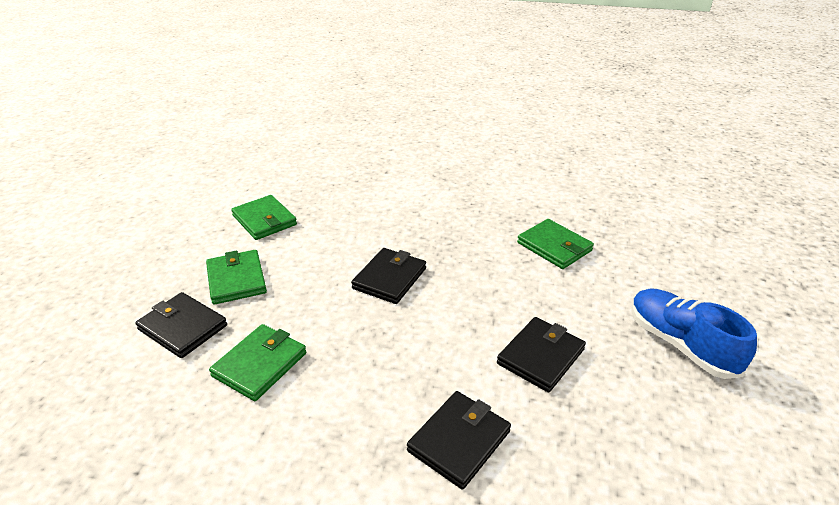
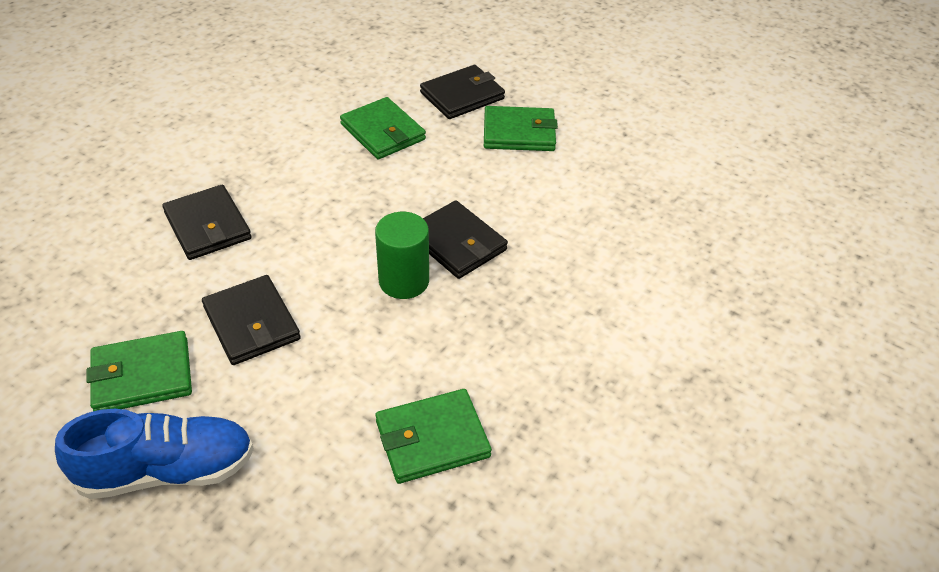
camera: 110 degrees right, 10 degrees up
(264, 220) = (632, 166): green wallet -> green wallet (142, 375)
(444, 292) = (404, 281): none -> green cylinder

